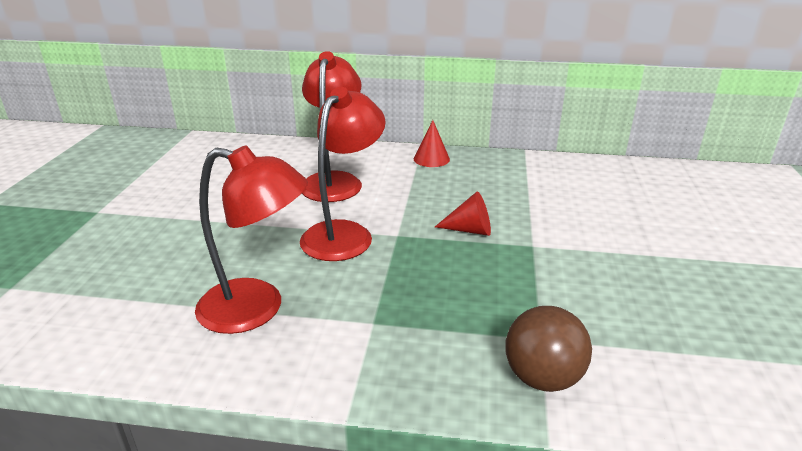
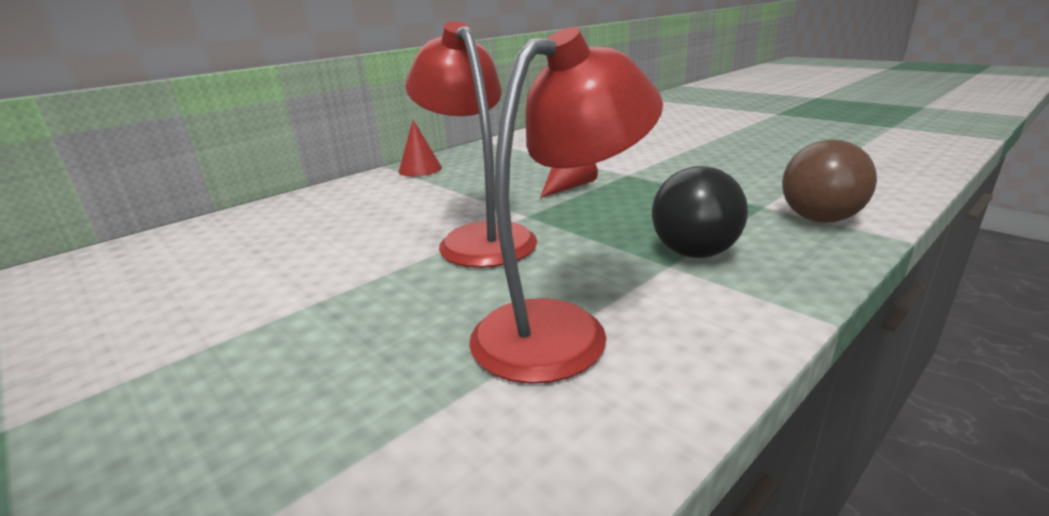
camera: 50 degrees left, 5 degrees down
(333, 181) = (363, 217): red lamp -> none
(403, 327) = (694, 253): none -> black ball

